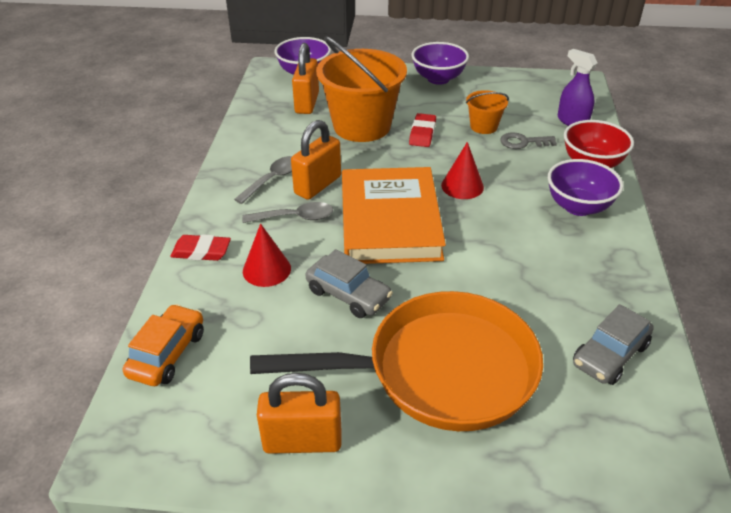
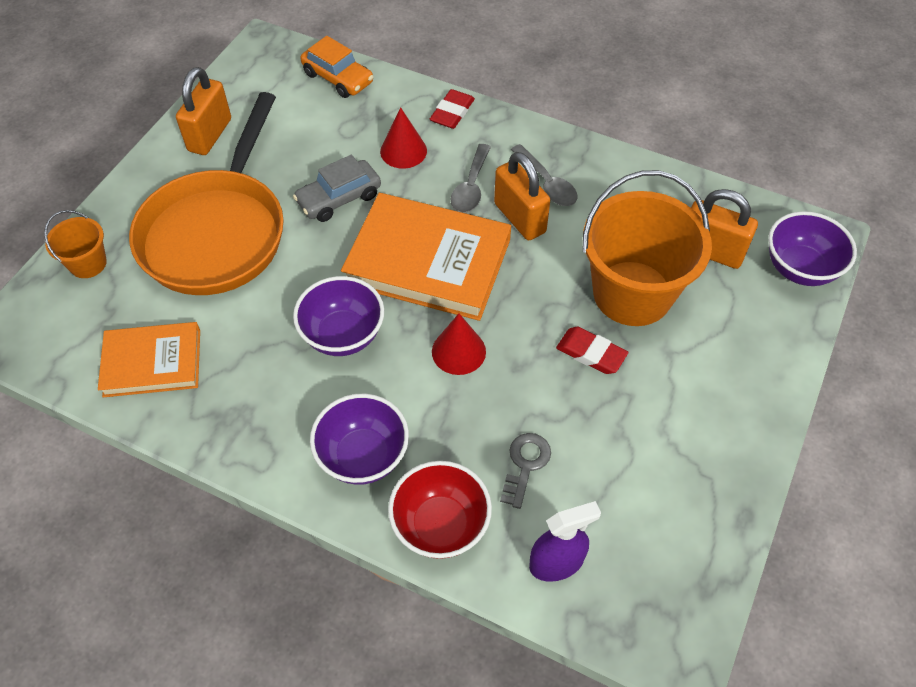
camera: 110 degrees right, 15 degrees up
(438, 79) = (743, 431): purple bowl -> purple bowl (343, 335)
(483, 126) = (583, 433): orange bucket -> orange bucket (88, 263)
(610, 355) = (152, 363): grey car -> orange book

